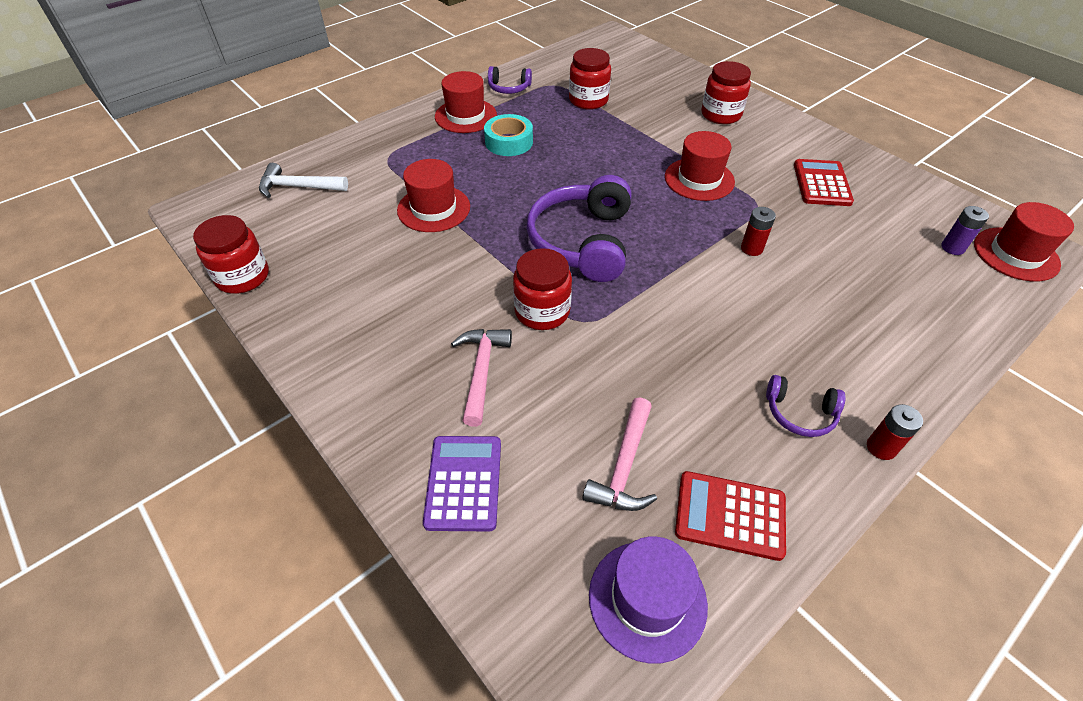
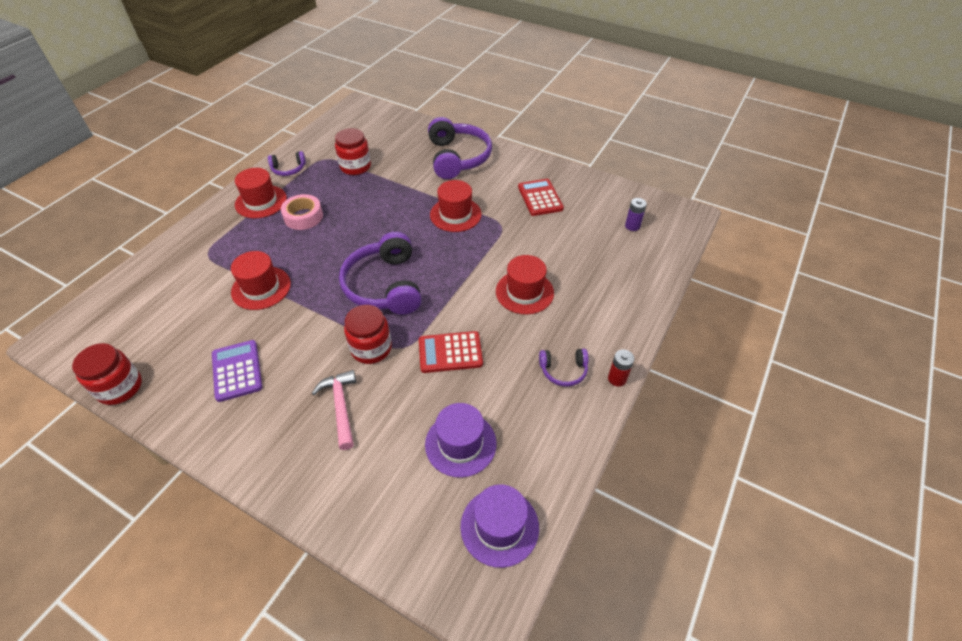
camera: 20 degrees left, 0 degrees up
(298, 187) = (138, 298): white hammer -> none
(464, 483) = (354, 492): purple calculator -> purple calculator (237, 371)
(509, 142) = (303, 217): turquoise tape -> pink tape
(624, 466) = (460, 444): pink hammer -> purple hat
(721, 114) = (457, 158): red jar -> purple headphones
(730, 515) = (536, 454): red calculator -> red calculator (450, 352)
(751, 248) = (505, 260): red battery -> none
(1016, 254) = (670, 221): red hat -> red hat (524, 292)

